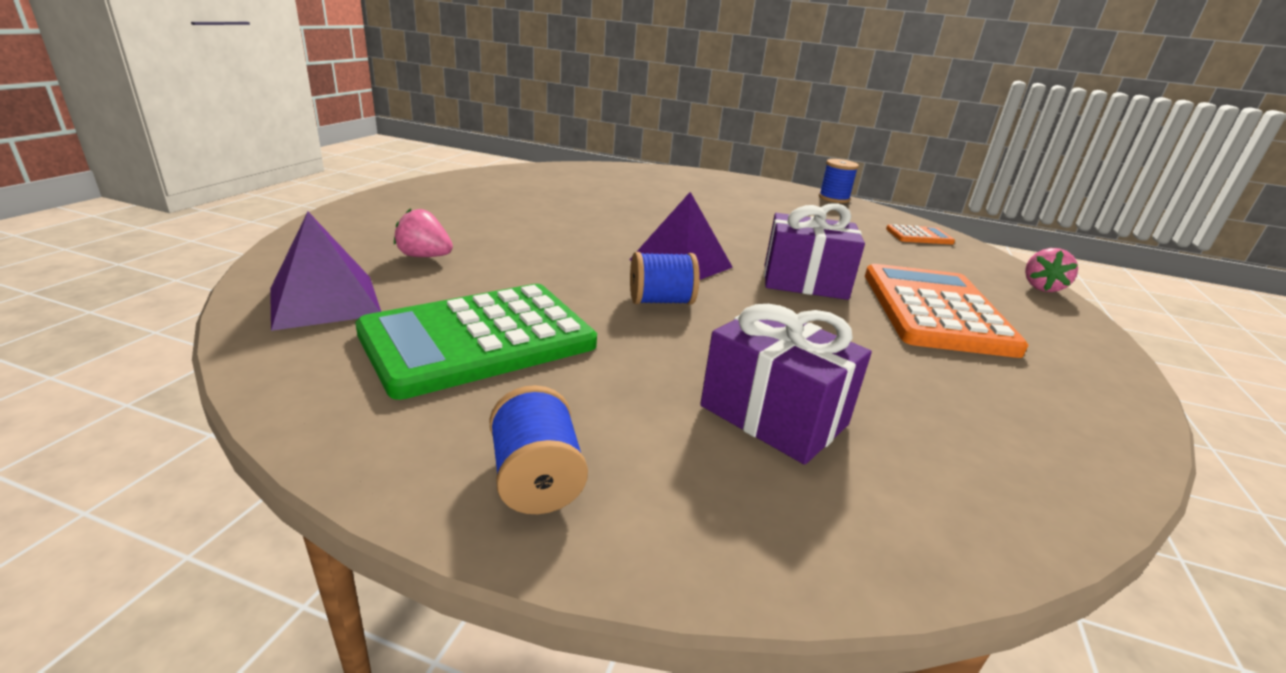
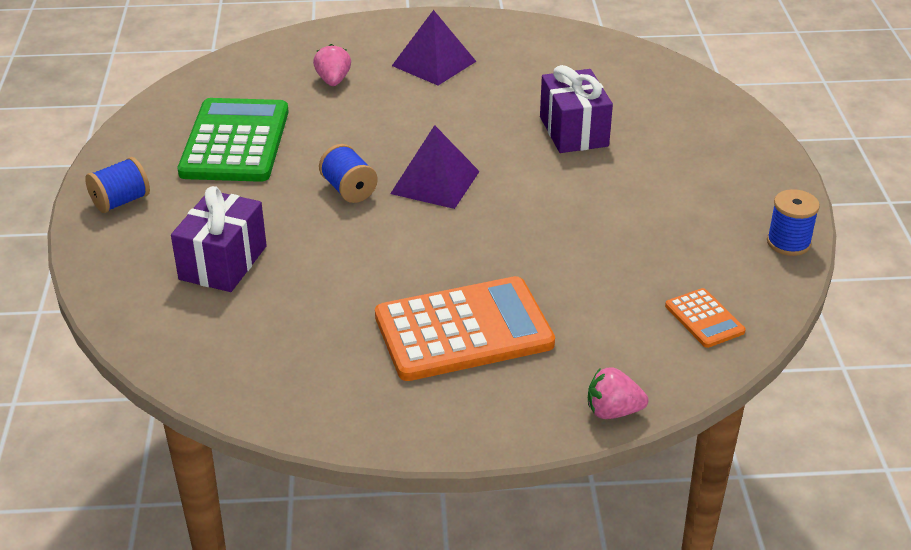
camera: 70 degrees right, 10 degrees up
(325, 301) = (240, 80): purple pyramid -> purple pyramid (434, 63)
(478, 339) = (235, 142): green calculator -> green calculator turned 60 degrees clockwise
(804, 282) = (459, 251): purple gift -> purple gift (573, 131)

